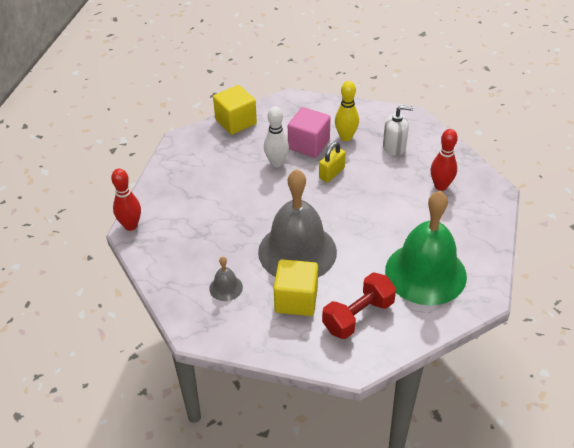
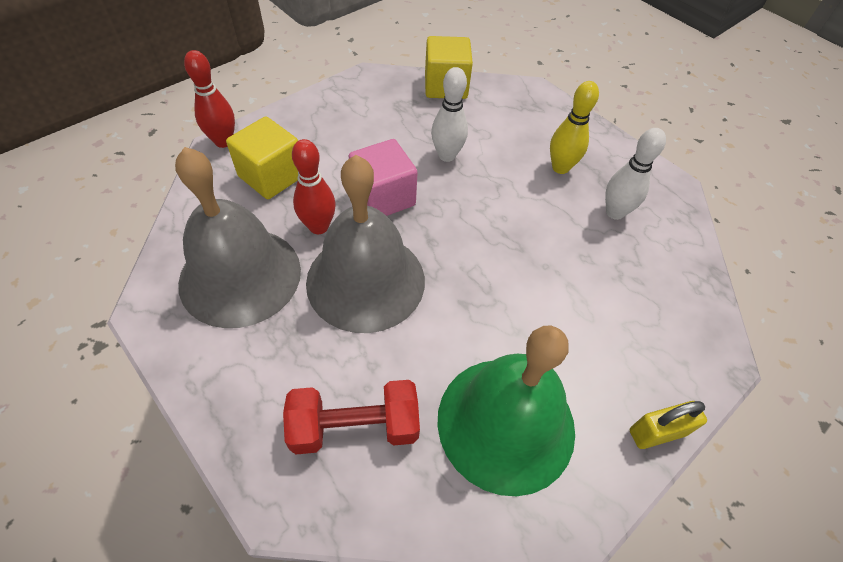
camera: 30 degrees right, 10 degrees up
(226, 288) = (240, 275): grey bell -> grey bell, size x2.45
(296, 300) = (301, 347): yellow cube -> yellow cube (271, 176)
(309, 144) = (505, 153): pink cube -> pink cube (383, 197)
(331, 173) = (501, 203): yellow padlock -> yellow padlock (657, 432)
(394, 147) = (614, 212): white soap dispenser -> white bowling pin
(441, 186) = (637, 303): red bowling pin -> red bowling pin (318, 227)

